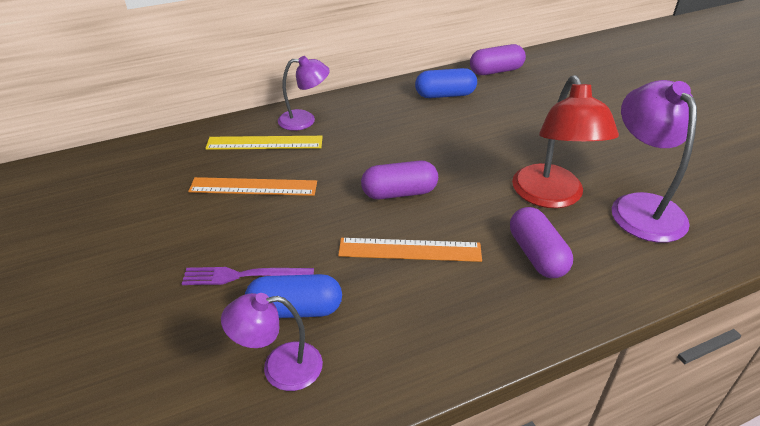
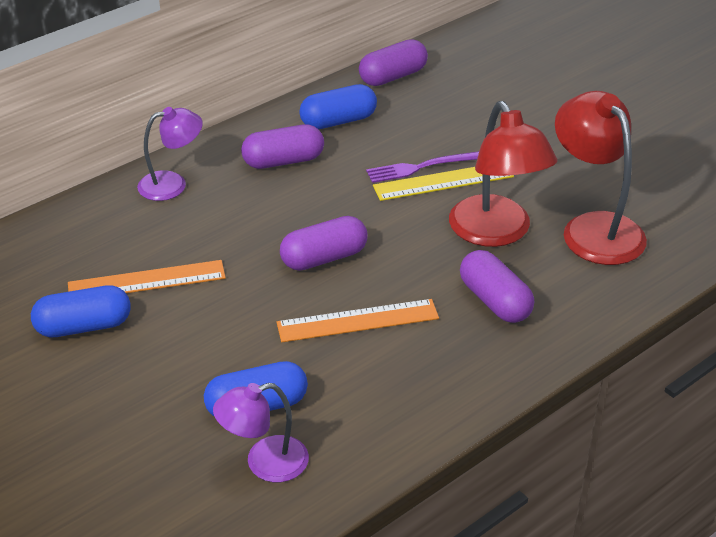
camera: 15 degrees left, 0 degrees up
(189, 214) = (84, 327): none -> blue capsule
(243, 275) = (183, 382): purple fork -> purple fork (421, 167)
(264, 143) = (134, 223): yellow ruler -> yellow ruler (443, 181)
(393, 116) = (283, 161): none -> purple capsule
(640, 207) = (594, 228): purple lamp -> red lamp

